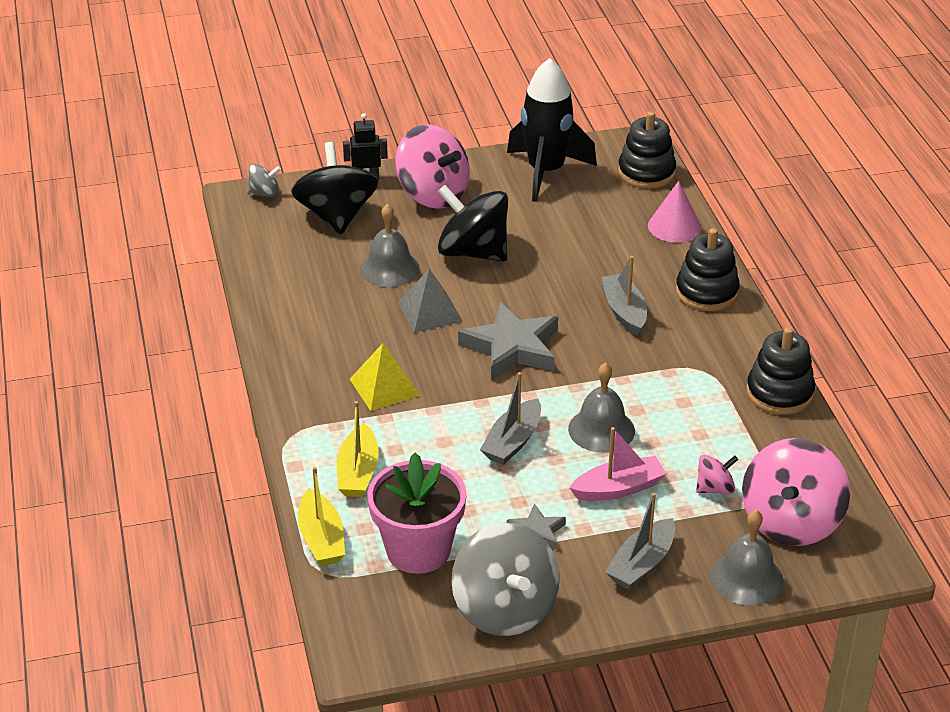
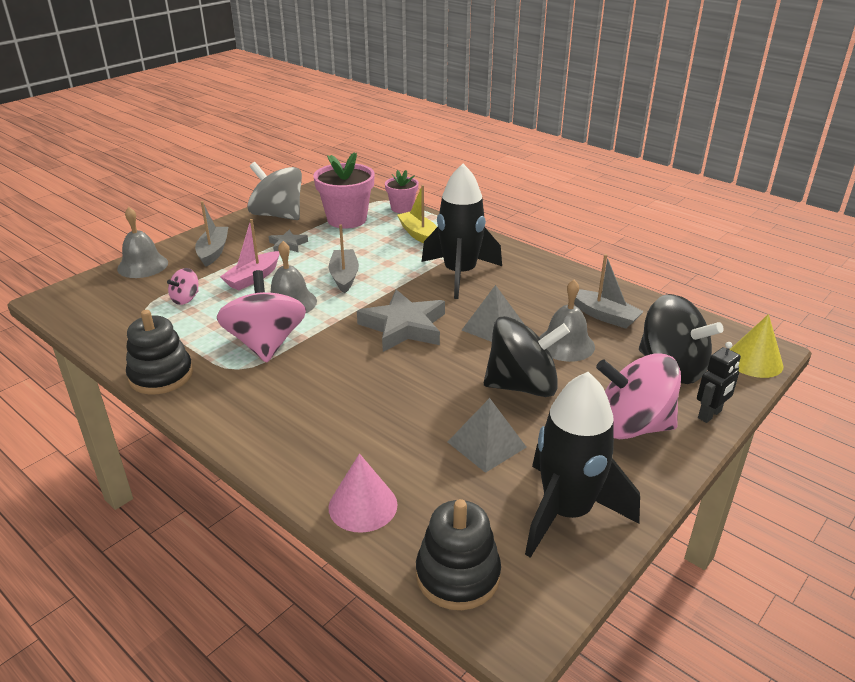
camera: 145 degrees right, 5 degrees down
(265, 194) = (754, 361): grey spinning top -> yellow cone
(321, 538) = (402, 208): yellow boat -> pink flower pot
(384, 387) = (460, 274): yellow pyramid -> black rocket
(551, 226) = (487, 444): none -> grey pyramid
(624, 312) = (341, 389): grey boat -> grey boat (604, 316)
(707, 292) = (276, 440): black stacking toy -> none
(791, 522) = (122, 299): pink spinning top -> pink spinning top (266, 344)

